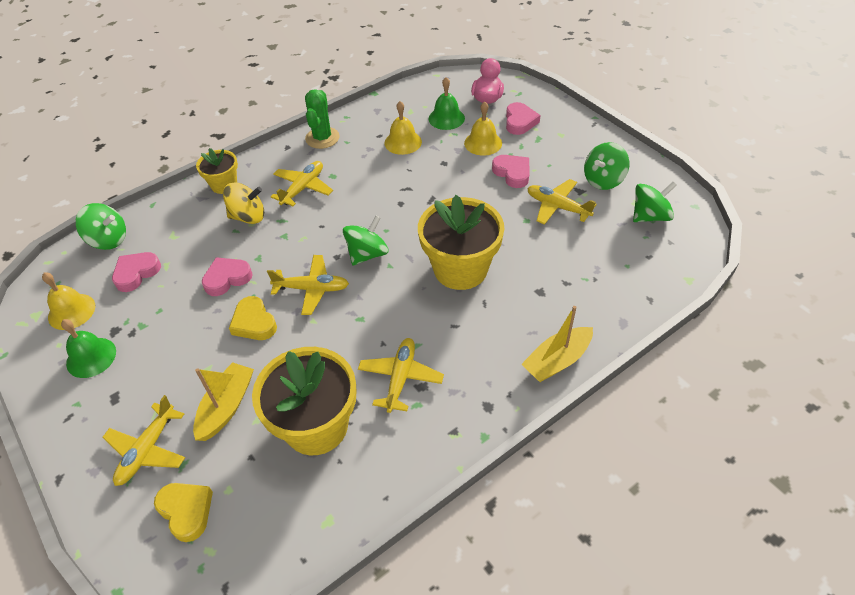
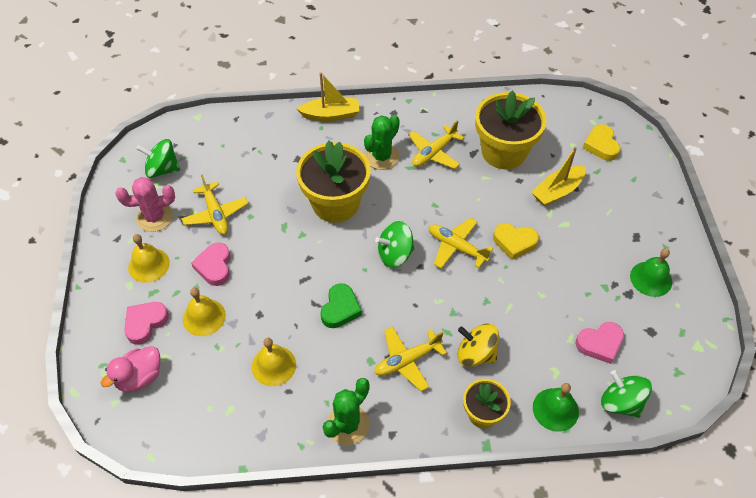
camera: 150 degrees left, 5 degrees up
(71, 311) = (664, 333): yellow bell -> yellow bell (148, 265)
(147, 450) = (618, 190): yellow plane -> none
(227, 278) = (521, 294): pink heart -> none
(254, 323) = (514, 242): yellow heart -> yellow heart turned 105 degrees clockwise
(383, 194) = (340, 309): none -> green heart
(446, 118) = (205, 374): green bell -> green bell (555, 409)
(455, 341) = (381, 157): none -> green cactus
(603, 180) = (155, 217): green spinning top -> pink cactus

